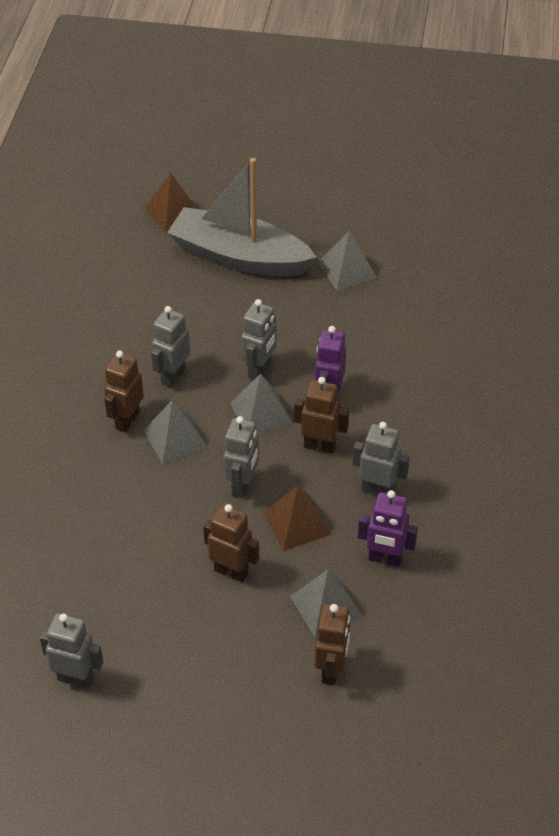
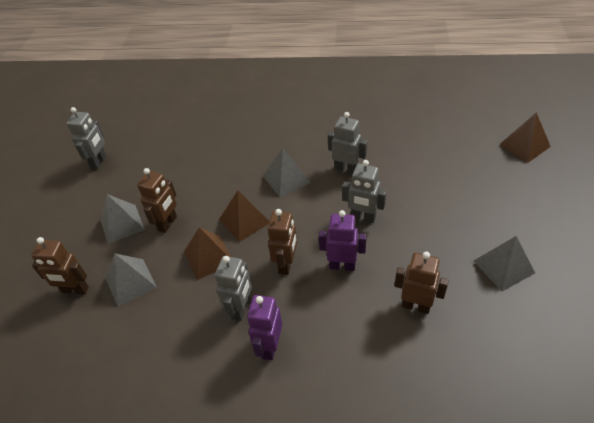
camera: 90 degrees right, 0 degrees up
(127, 420) = (300, 153): brown robot -> brown robot (416, 306)
(239, 257) = (489, 190): grey boat -> none
(242, 485) = (244, 220): grey robot -> brown pyramid
(261, 413) = (317, 223): grey pyramid -> grey pyramid (121, 224)
(385, 559) = (170, 318): purple robot -> purple robot (269, 347)

